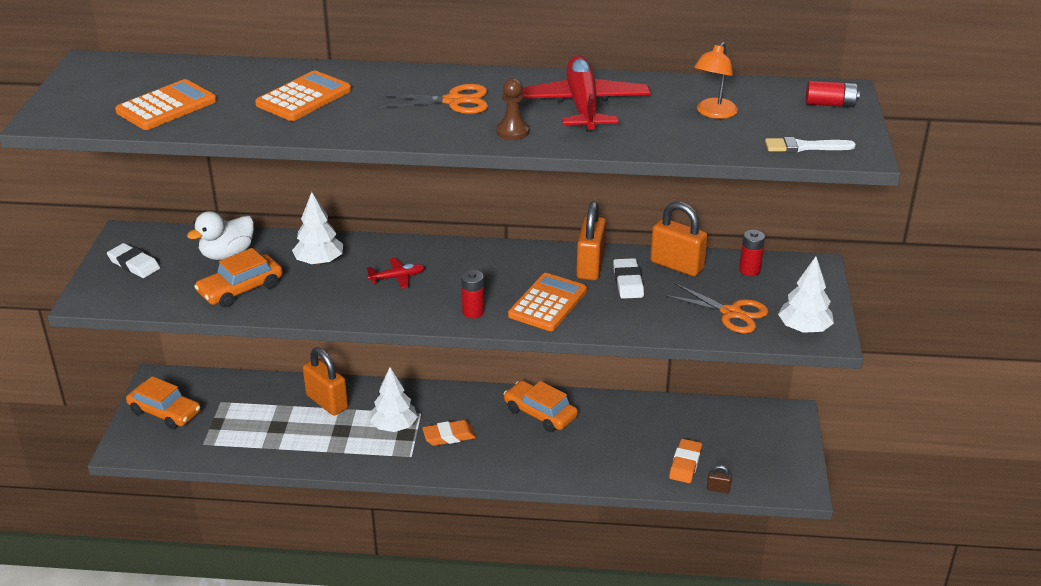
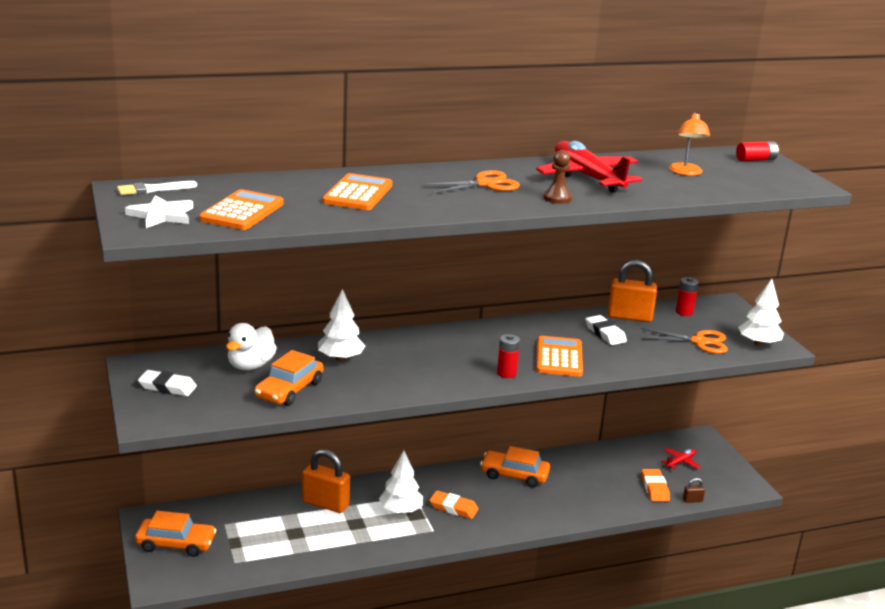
camera: 25 degrees left, 10 degrees down
(88, 101) = (161, 215): none -> white star
(397, 277) = (420, 359): red plane -> red plane (680, 462)
(449, 436) = (453, 508): orange eraser -> orange eraser turned 60 degrees clockwise
(590, 266) = (566, 327): orange padlock -> none
(804, 147) = (773, 185): white brush -> white brush (153, 189)

